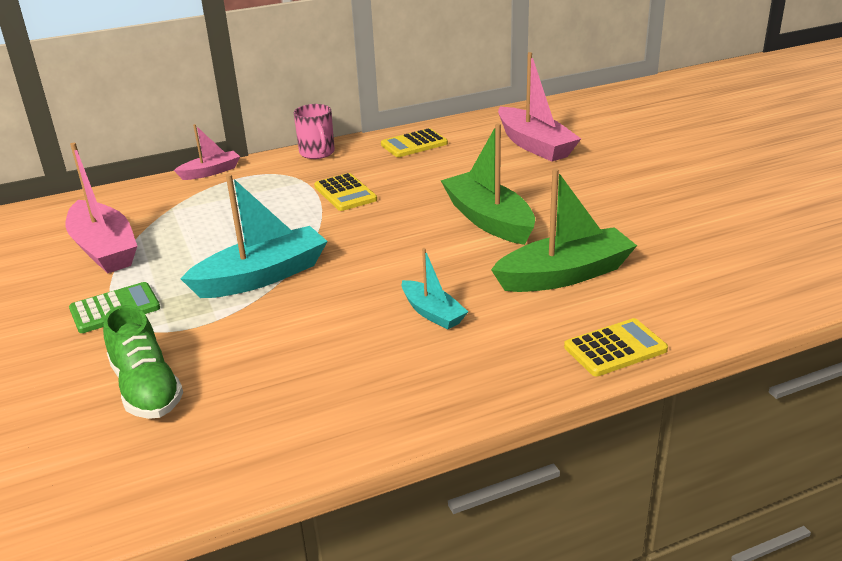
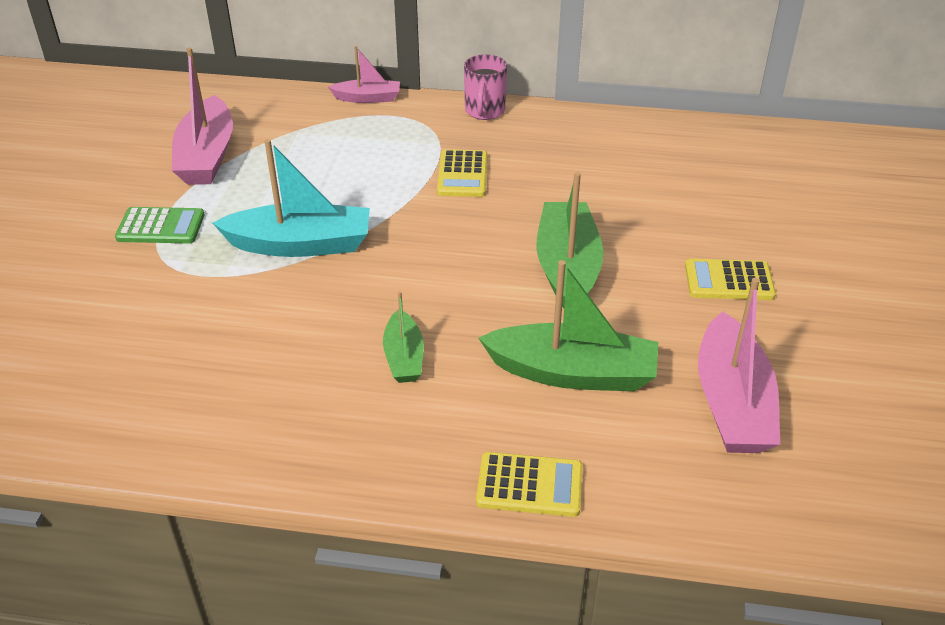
camera: 30 degrees right, 10 degrees up
(146, 388) = (114, 323): green shoe -> none
(414, 144) = (590, 136): yellow calculator -> yellow calculator (729, 281)
(432, 313) = (404, 357): turquoise boat -> green boat
(534, 145) = (718, 187): pink boat -> pink boat (732, 403)

